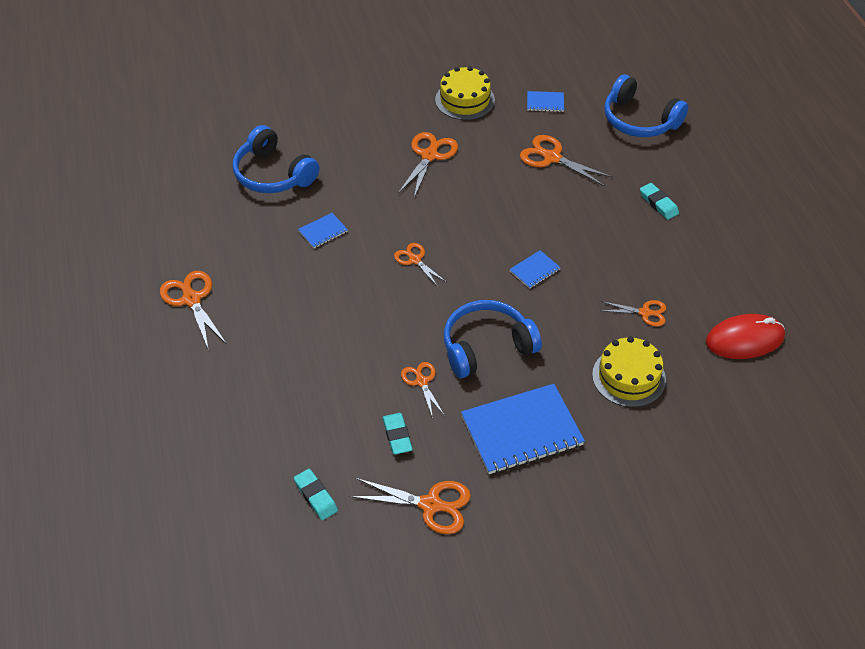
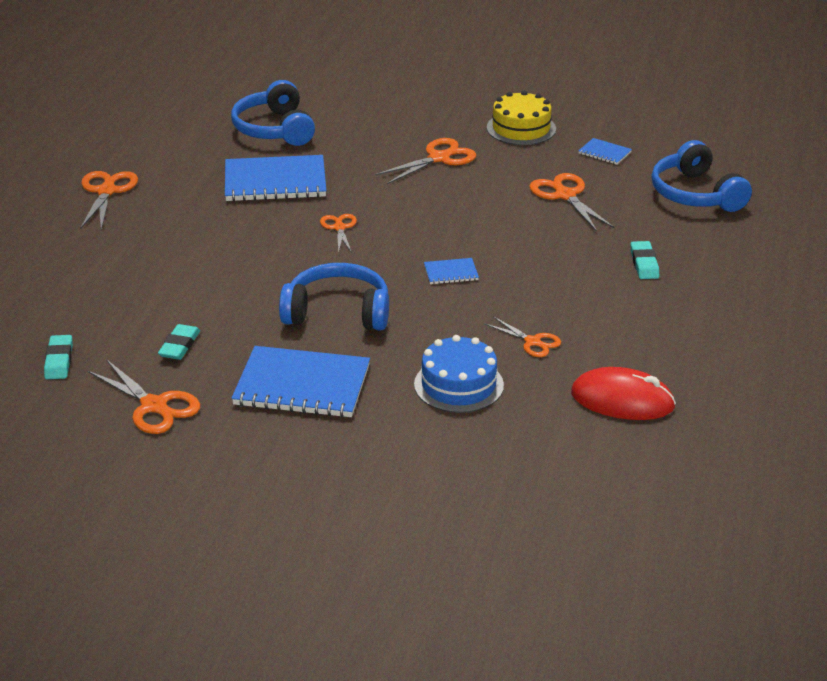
camera: 30 degrees right, 15 degrees down
(323, 231) = (275, 181): blue notebook -> blue notebook, size x2.21
(421, 382) = (246, 316): orange scissors -> none
(629, 377) = (458, 385): yellow cake -> blue cake

